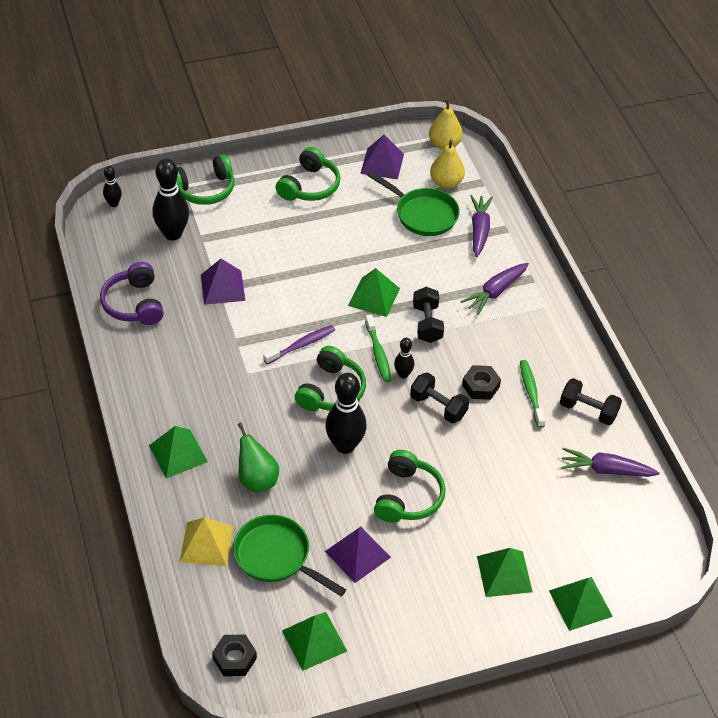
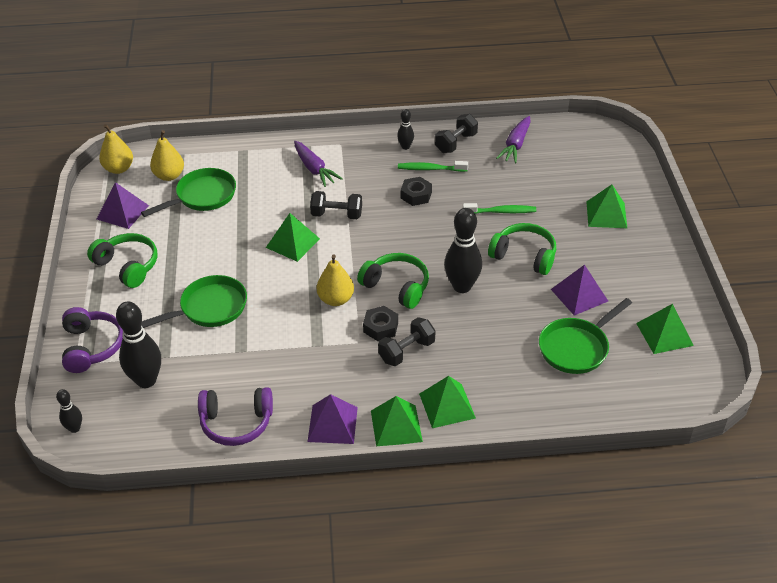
camera: 75 degrees left, 5 degrees down
(205, 189) = (92, 346): green headphones -> purple headphones
(206, 544) = (557, 395): yellow pyramid -> none
(223, 287) = (240, 348): purple pyramid -> purple pyramid (332, 424)
(234, 658) = (681, 389): black nut -> black nut (380, 327)
(257, 479) = (489, 350): green pear -> none
(268, 255) = (209, 308): none -> green pan
(301, 345) = (336, 299): purple toothbrush -> yellow pear
(378, 353) = (362, 250): green toothbrush -> green toothbrush (501, 212)
(403, 374) = (390, 238): black bowling pin -> black bowling pin (405, 147)
(438, 407) = (432, 223): black dumbbell -> black dumbbell (406, 351)
(479, 230) = (238, 166): purple carrot -> none
(580, 603) = (636, 181): green pyramid -> green pyramid (396, 426)

